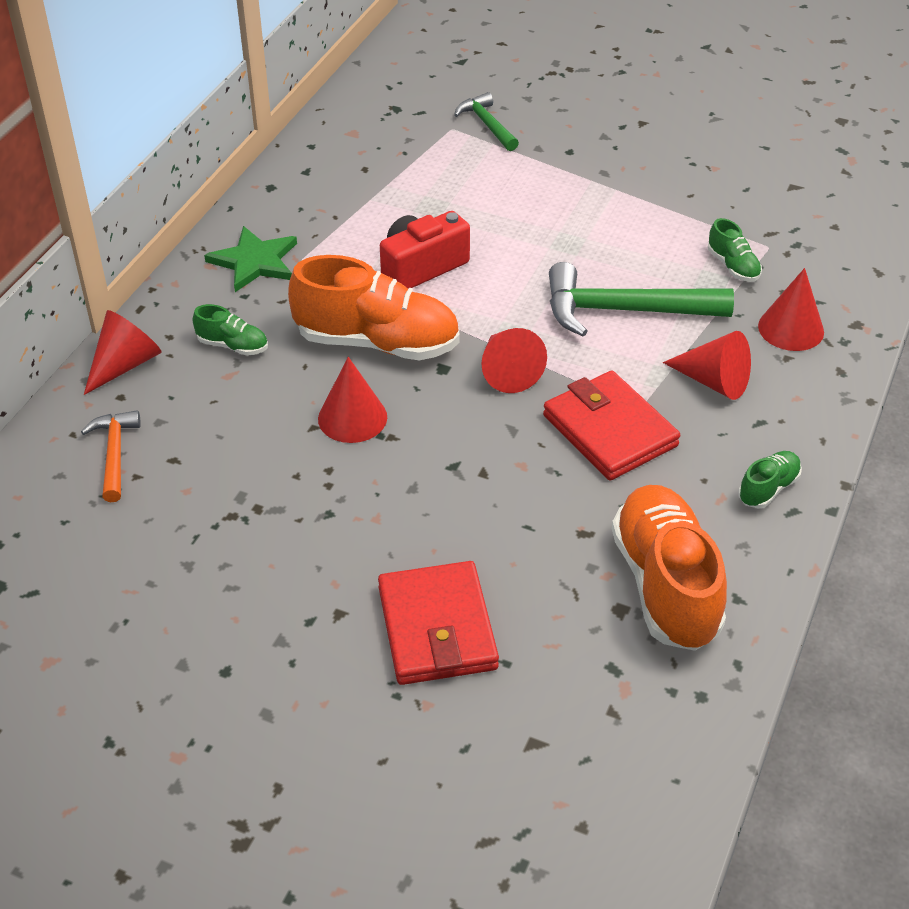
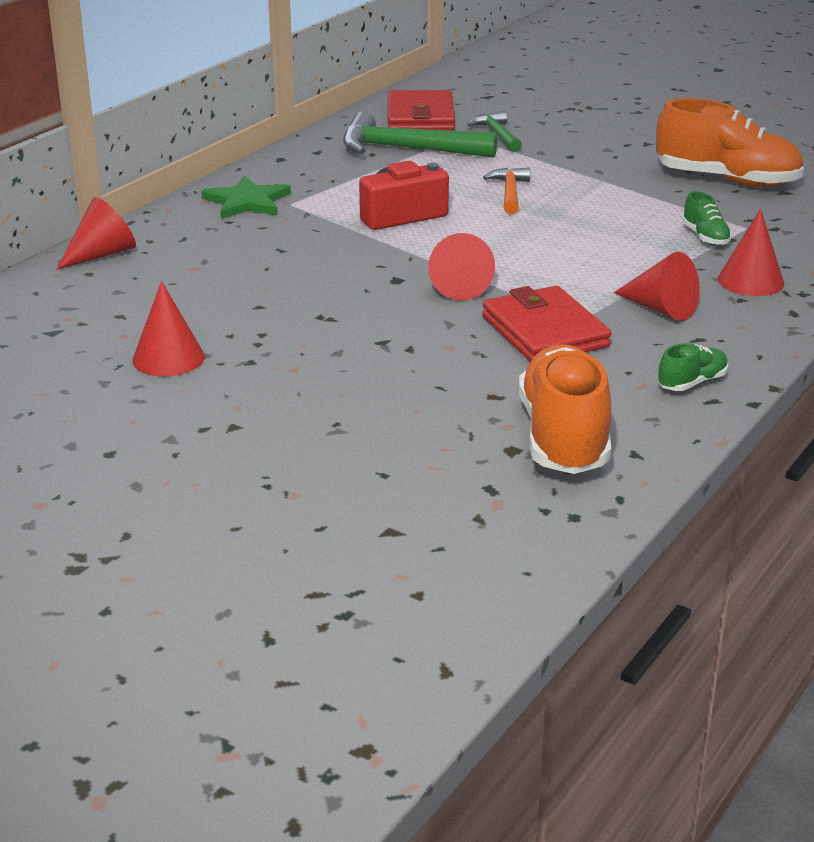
camera: 10 degrees right, 15 degrees down
(114, 454) = (67, 307): orange hammer -> orange hammer (509, 193)
(233, 345) = (205, 250): green shoe -> none
(352, 418) = (298, 303): red cone -> red cone (168, 358)
(377, 342) = (341, 259): orange shoe -> orange shoe (727, 180)
(437, 628) = (325, 445): red wallet -> red wallet (420, 117)
(624, 311) = (586, 257): green hammer -> green hammer (406, 149)

